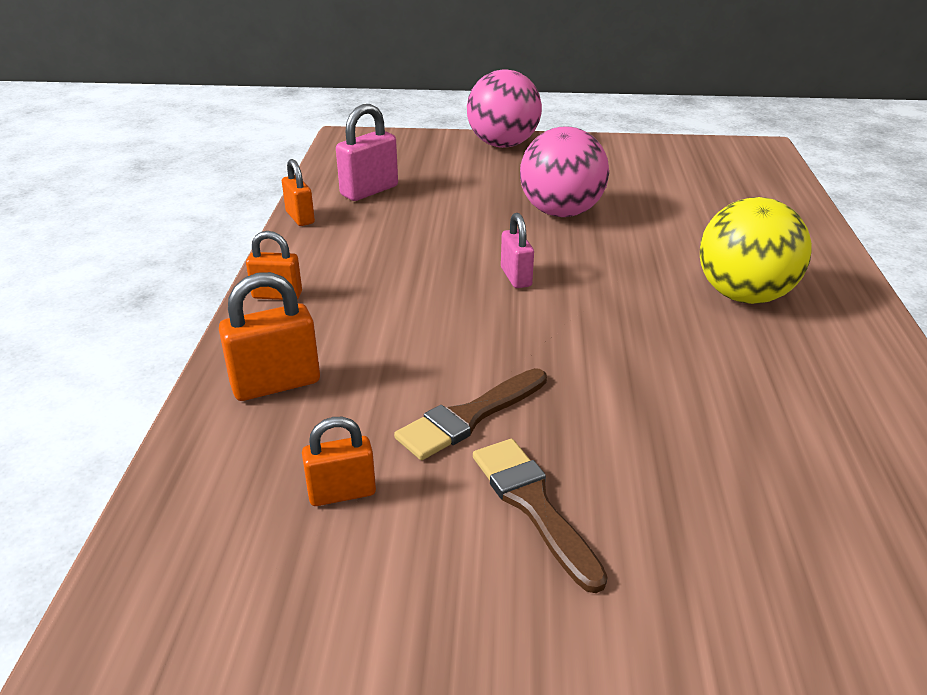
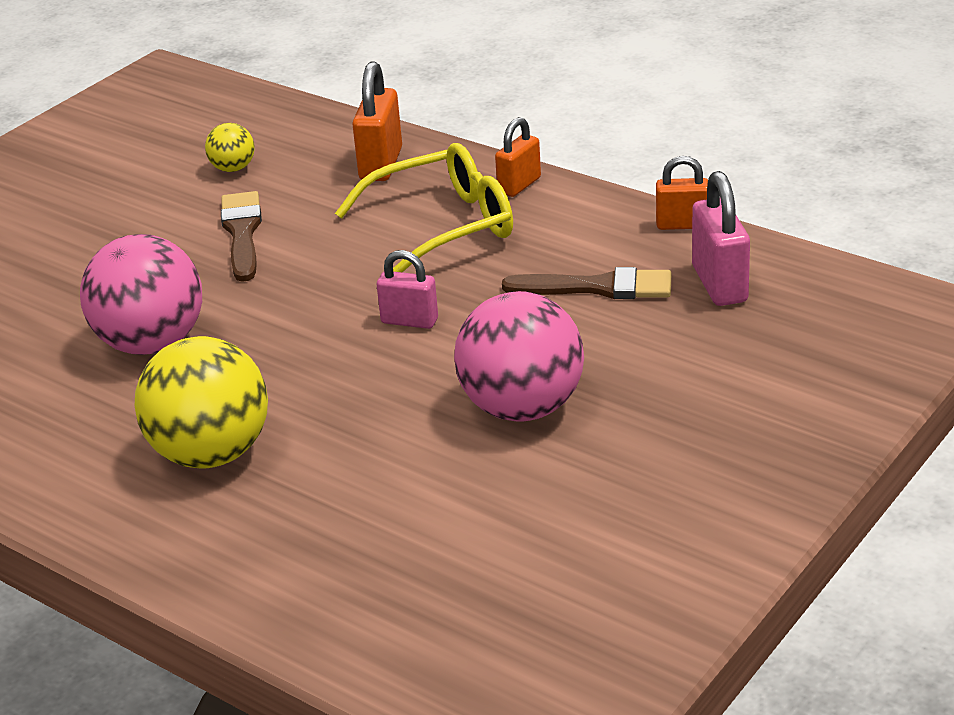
camera: 125 degrees right, 0 degrees up
(342, 493) = (233, 168): orange padlock -> yellow ball
(371, 308) = (444, 226): none -> yellow glasses
(503, 144) = (799, 443): pink ball -> pink ball (151, 343)
(533, 505) = (131, 231): brown brush -> brown brush (598, 287)

